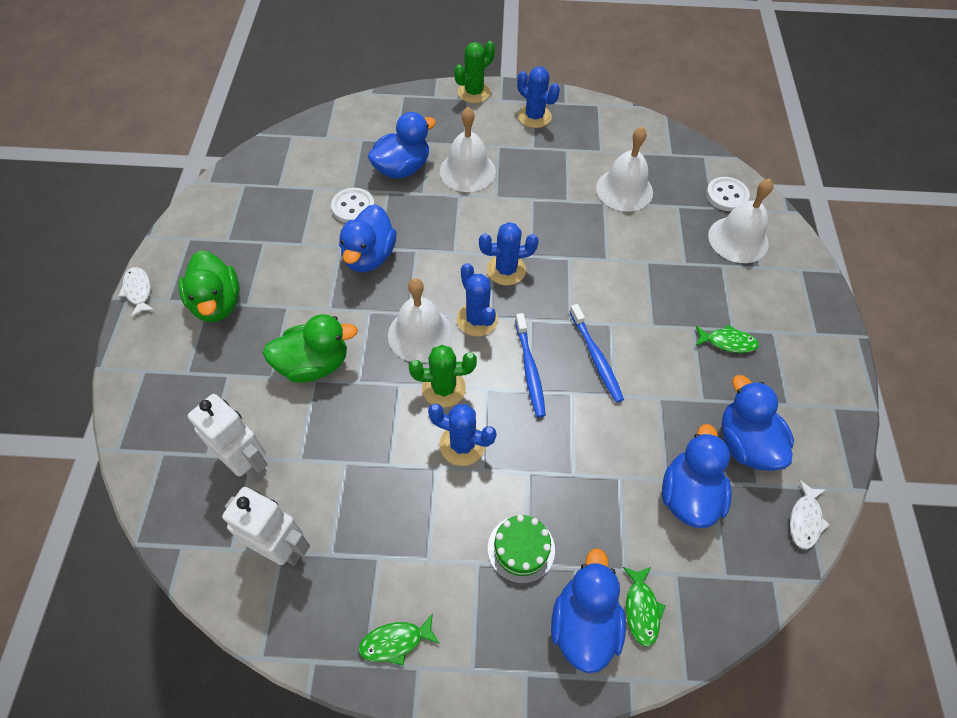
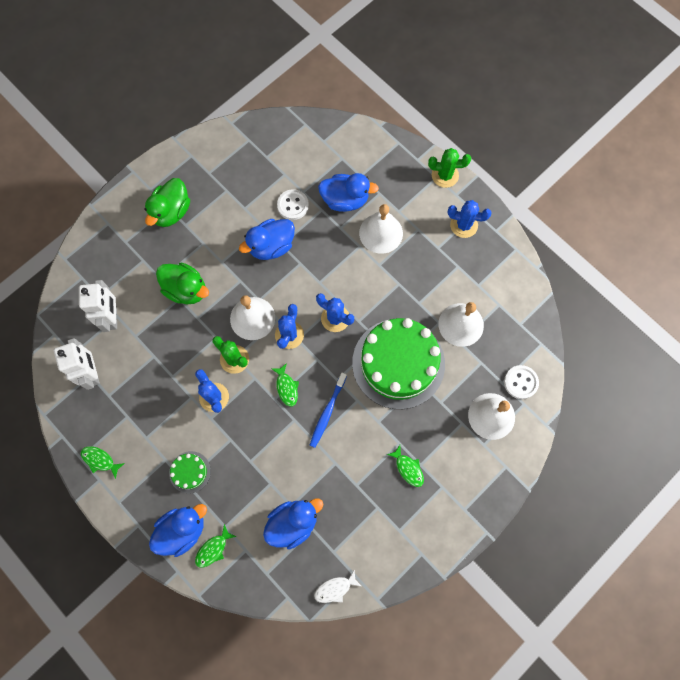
camera: 45 degrees right, 15 degrees up
(138, 291) = (141, 171): white fish -> none
(529, 369) = (286, 387): blue toothbrush -> green fish
(534, 116) = (464, 225): blue cactus -> blue cactus turned 75 degrees counterclockwise
(609, 261) = (398, 363): none -> green cake
(745, 443) = (351, 527): blue duck -> none

